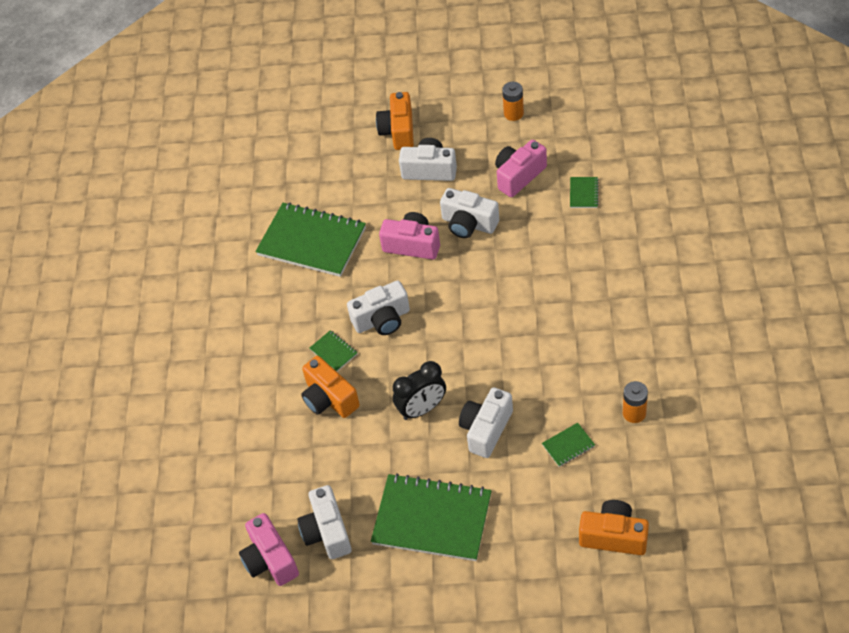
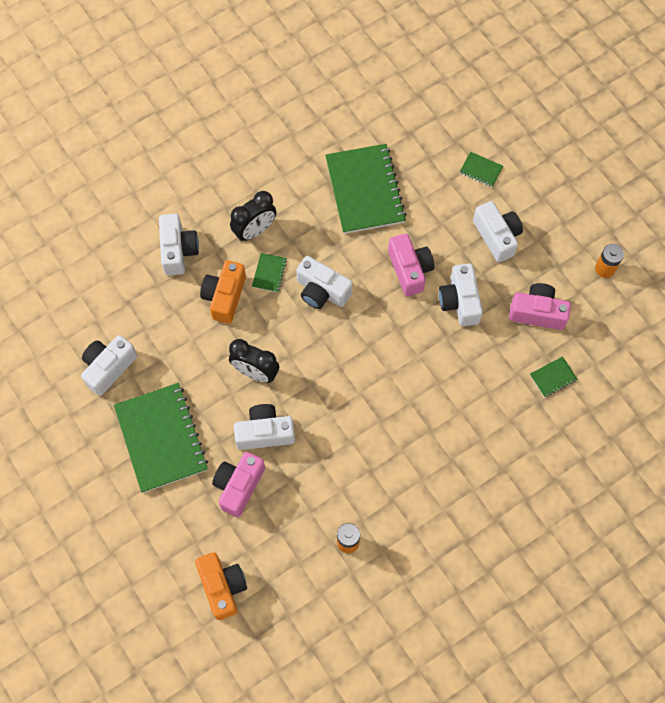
camera: 50 degrees right, 15 degrees up
(253, 415) = (178, 250): none -> white camera
(270, 560) = (64, 342): pink camera -> pink camera (238, 486)
(283, 343) = (255, 230): none -> black clock
(398, 131) = (523, 186): orange camera -> none
(568, 445) = (286, 506): green notebook -> green notebook (481, 170)

